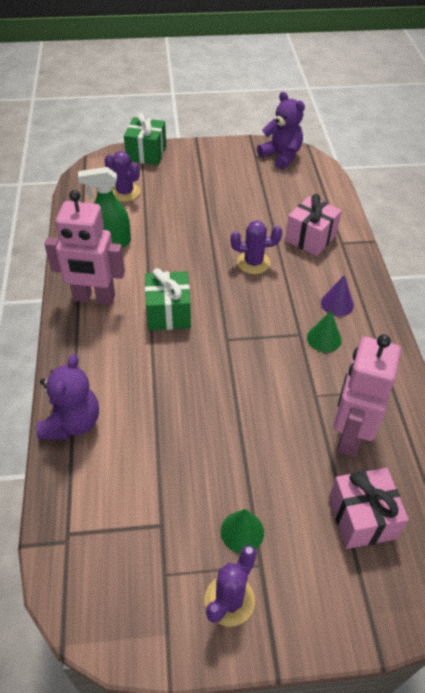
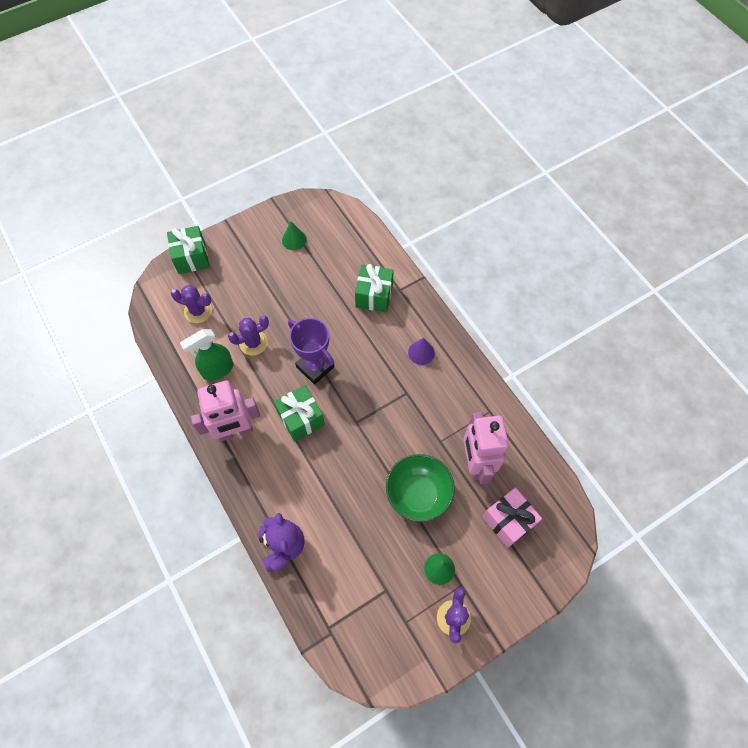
camera: 25 degrees left, 15 degrees up
(211, 275) = (315, 367): none -> purple trophy
(253, 263) = (341, 340): purple cactus -> purple cactus (253, 343)
(259, 438) = (418, 494): none -> green bowl
(281, 156) = (310, 213): purple teddy bear -> none
(310, 238) = (374, 295): pink gift -> green gift
(324, 338) = (425, 389): green cone -> green cone (294, 240)

